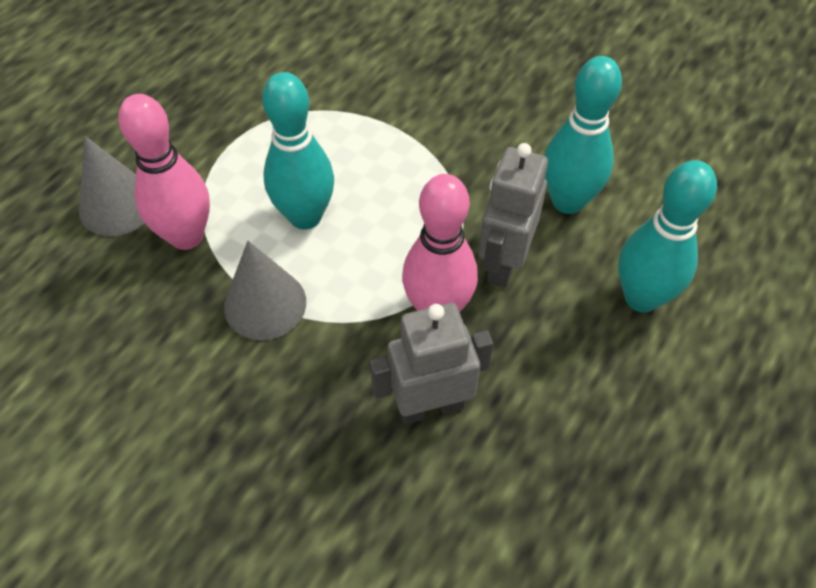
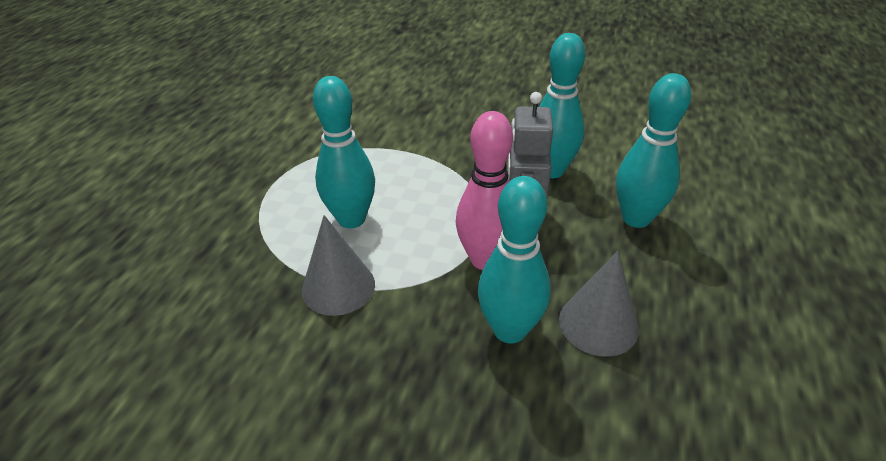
camera: 15 degrees left, 15 degrees down
(117, 205) = (184, 243): grey cone -> grey cone (598, 323)
(186, 236) = (253, 253): pink bowling pin -> none
(430, 406) = (509, 330): grey robot -> turquoise bowling pin

